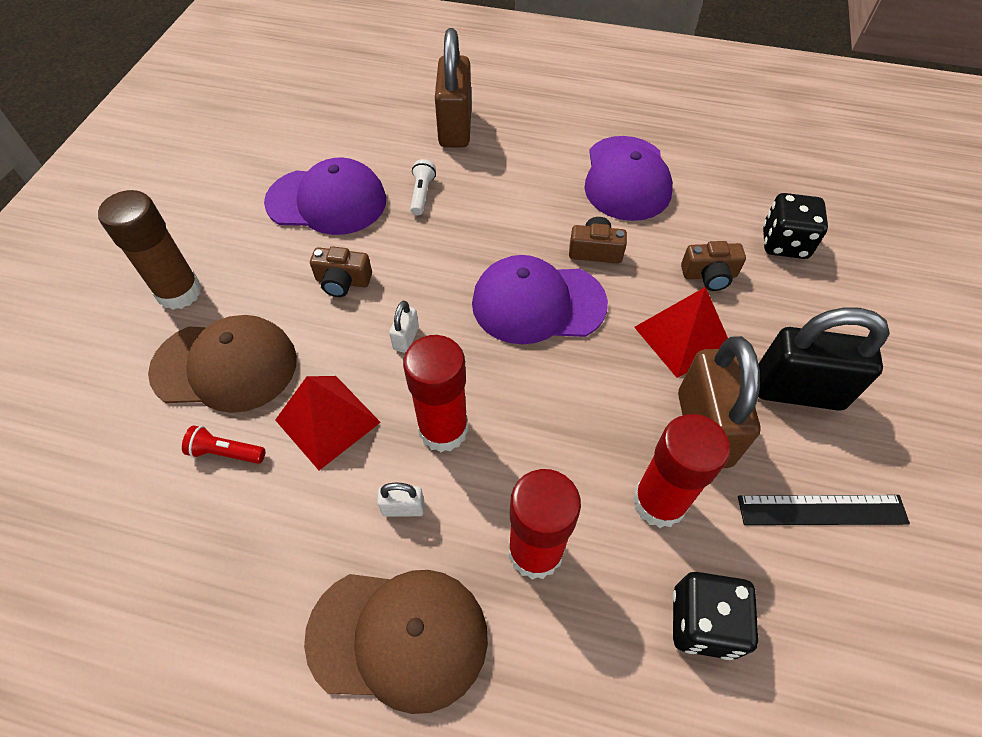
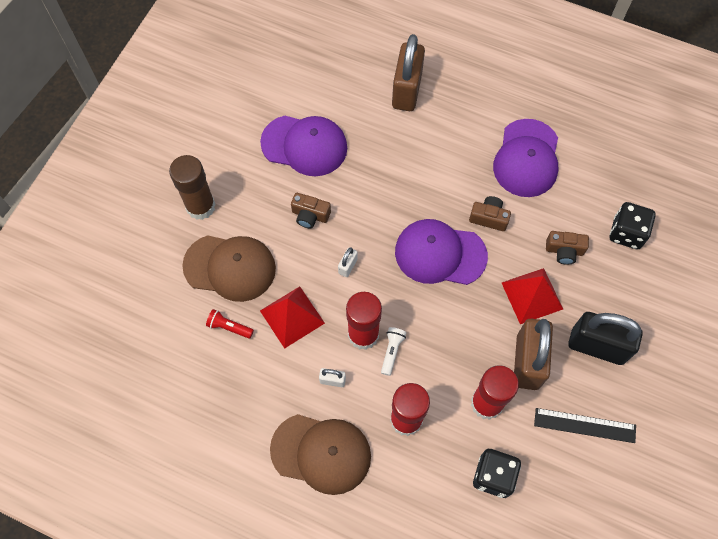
camera: 10 degrees right, 10 degrees up
(422, 194) = (373, 149): white flashlight -> white flashlight (392, 351)

